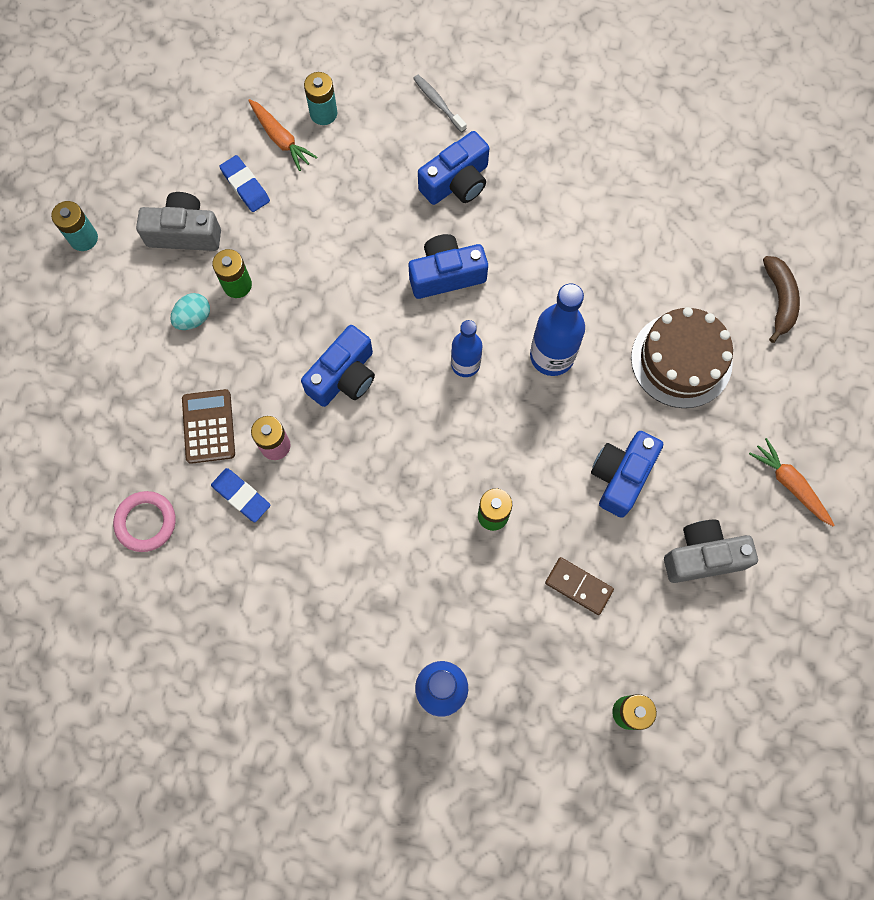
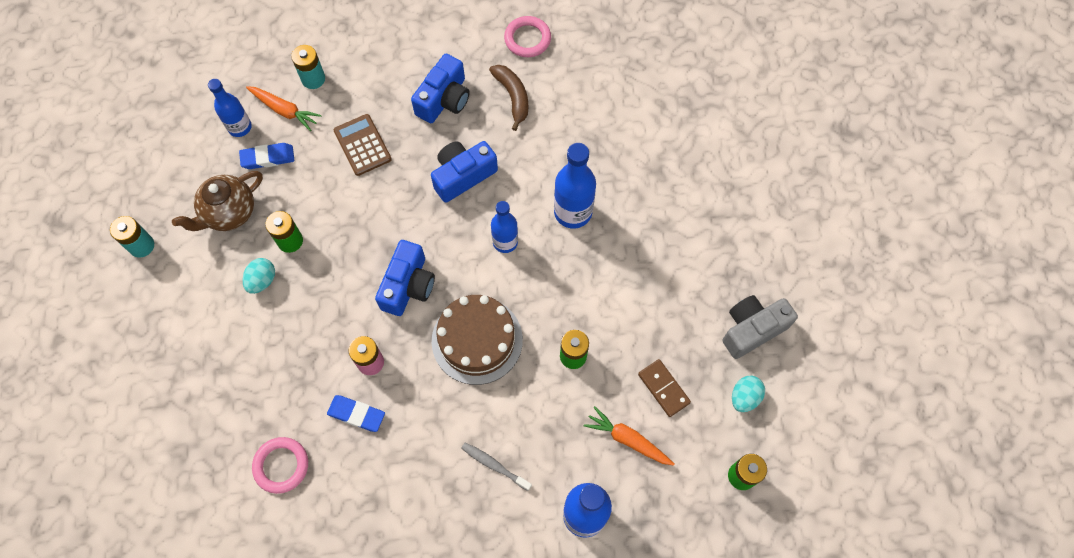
camera: 20 degrees left, 5 degrees down
(185, 233) = (229, 213): grey camera -> brown teapot
(209, 426) = (307, 366): brown calculator -> brown calculator (362, 145)
(227, 142) = (240, 127): none -> blue bottle
(245, 186) = (268, 158): blue eraser -> blue eraser turned 45 degrees counterclockwise
(438, 103) = (405, 41): grey toothbrush -> grey toothbrush (494, 465)
(574, 142) = (527, 39): none -> pink ring
(578, 586) = (663, 388): brown domino -> brown domino turned 45 degrees clockwise
(621, 476) = (664, 288): blue camera -> none
(664, 628) = (744, 397): none -> turquoise egg
(681, 360) = (676, 181): brown cake -> brown cake (477, 340)
(779, 300) = (734, 110): brown banana -> brown banana (513, 97)
(789, 484) = (797, 249): orange carrot -> orange carrot (627, 439)

